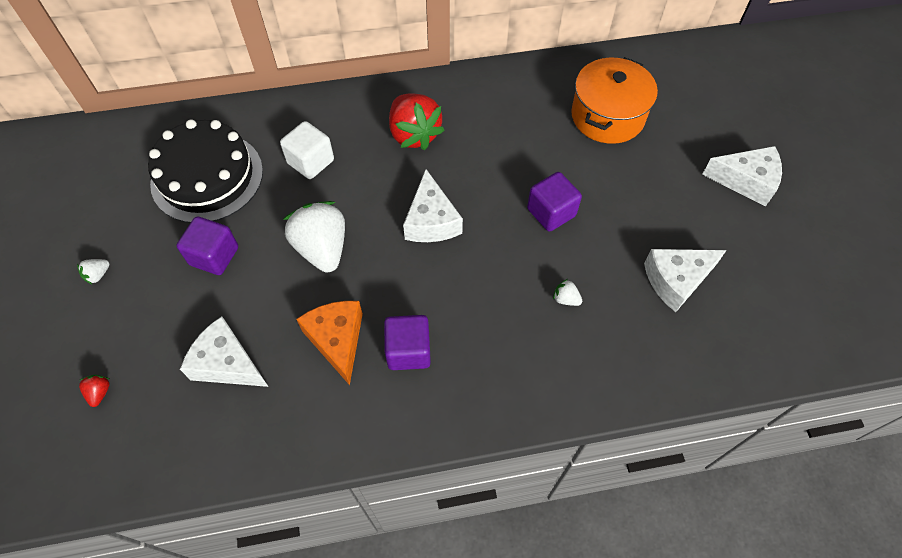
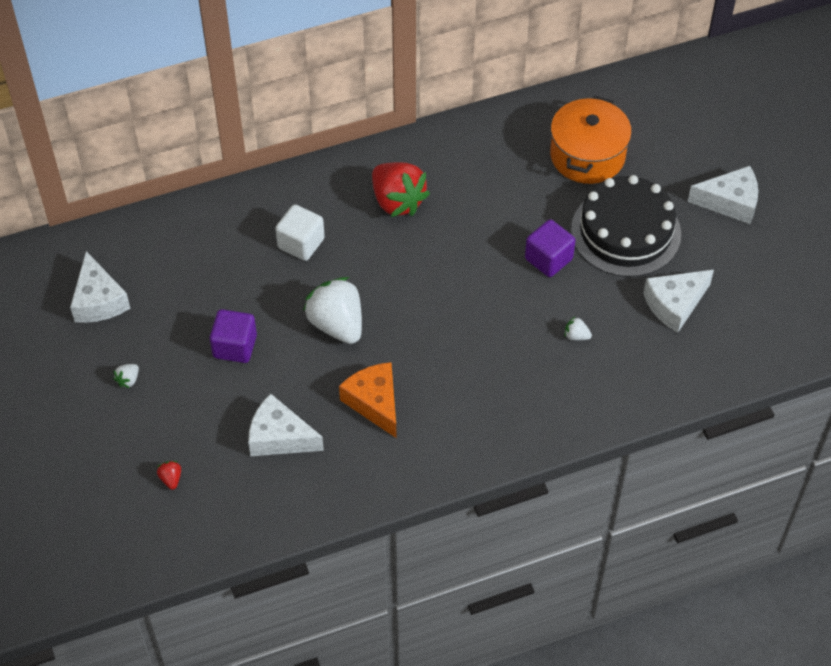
camera: 10 degrees left, 5 degrees down
(207, 177) = (201, 273): black cake -> black cake (625, 232)
(408, 351) = (442, 402): purple cube -> none
(431, 220) = (435, 283): white cheese -> white cheese (99, 300)

